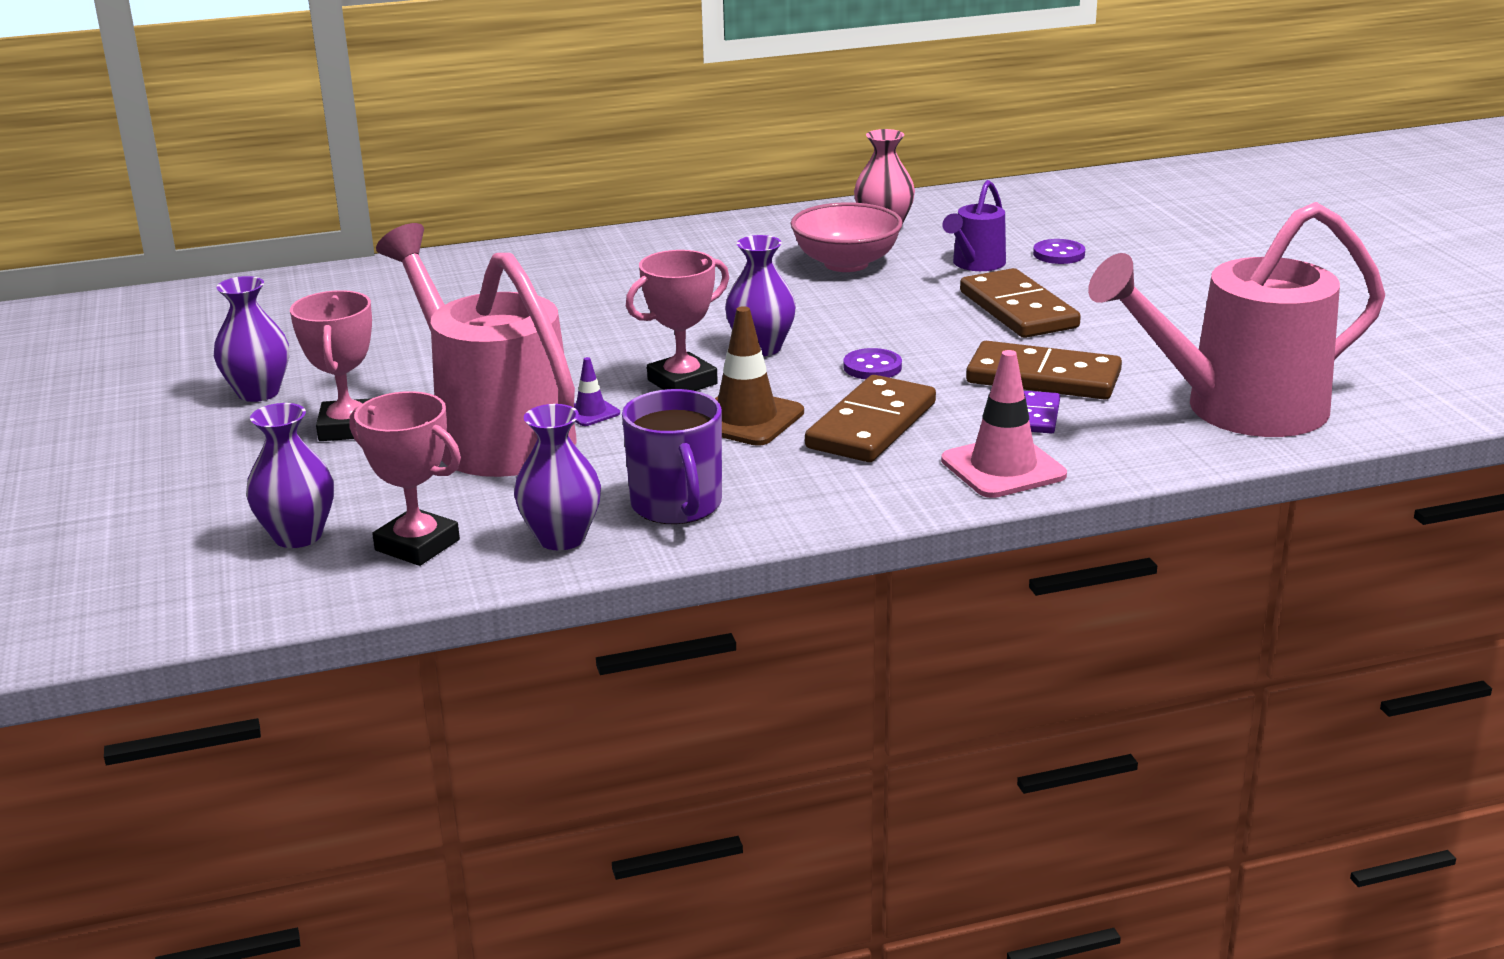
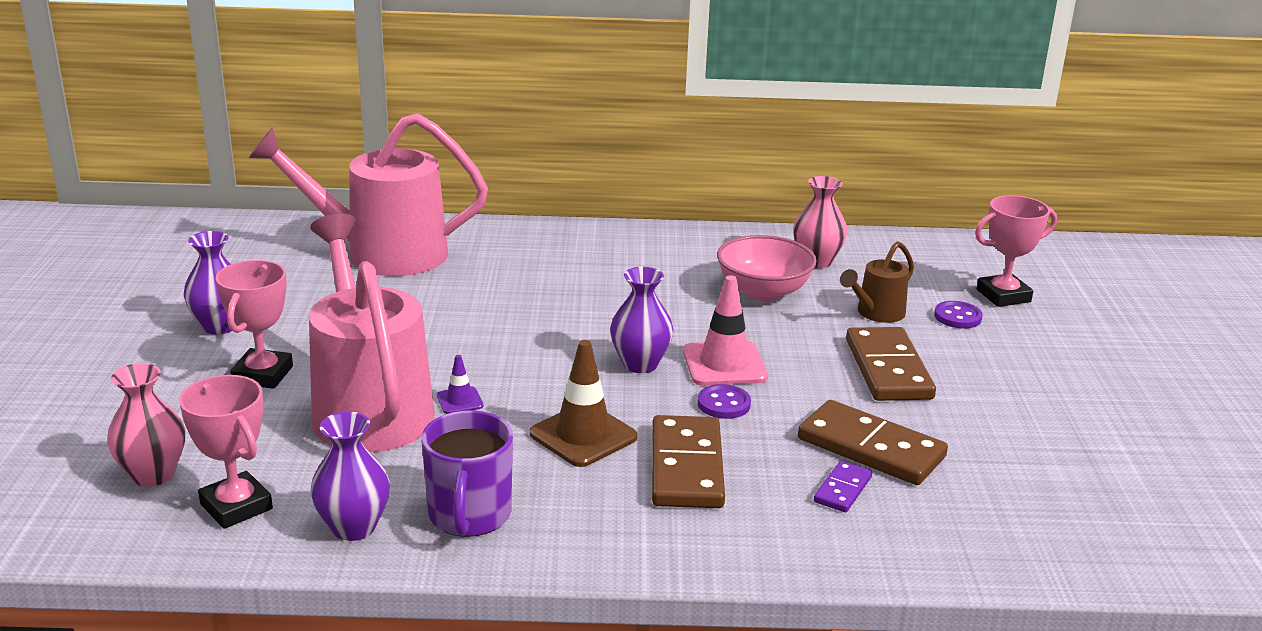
camera: 15 degrees right, 0 degrees up
(298, 536) = (153, 474): purple vase -> pink vase
(682, 382) = (553, 385): pink trophy -> pink trophy (1003, 296)
(872, 426) = (687, 467): brown domino -> brown domino turned 45 degrees counterclockwise
(975, 264) = (876, 313): purple watering can -> brown watering can
(1003, 468) = (778, 541): pink traffic cone -> pink traffic cone (724, 364)
(1237, 410) = (1037, 524): pink watering can -> pink watering can (381, 254)

